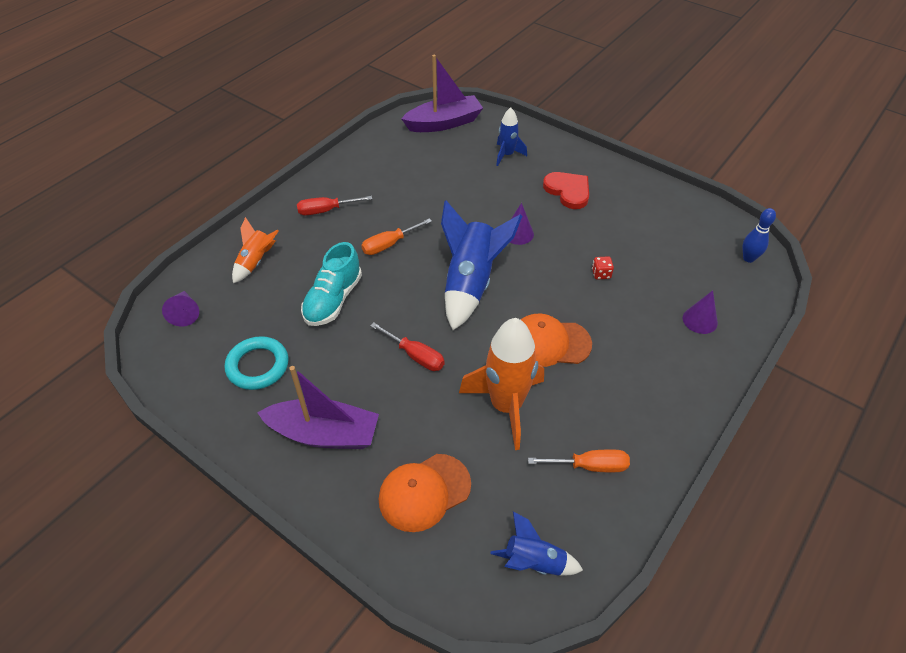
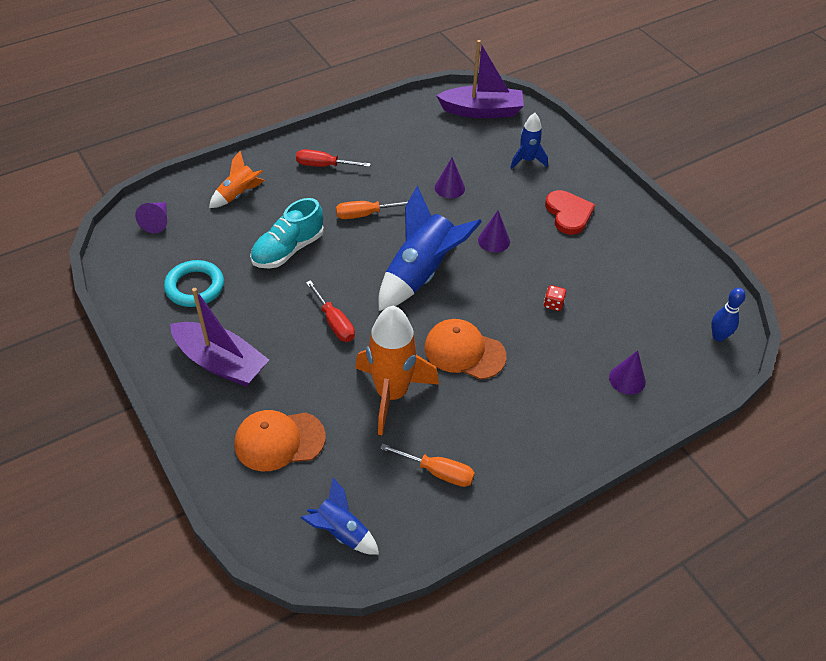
camera: 20 degrees right, 0 degrees up
(453, 198) = (449, 188): none -> purple cone

